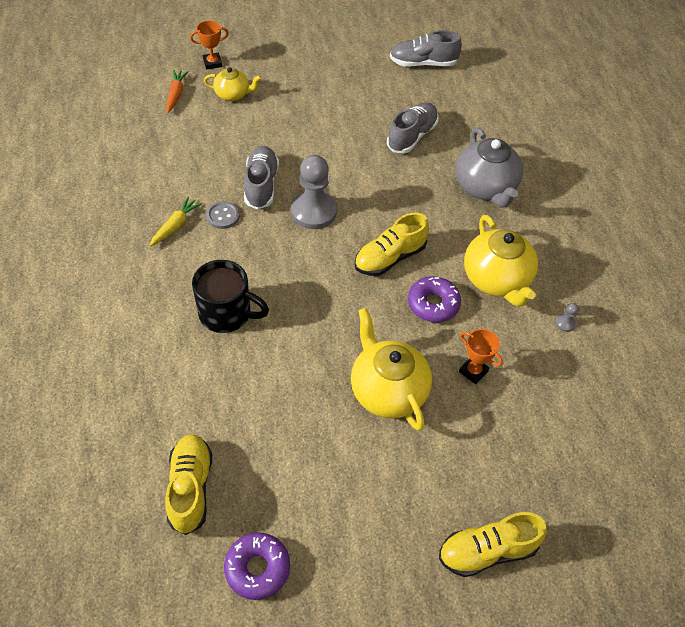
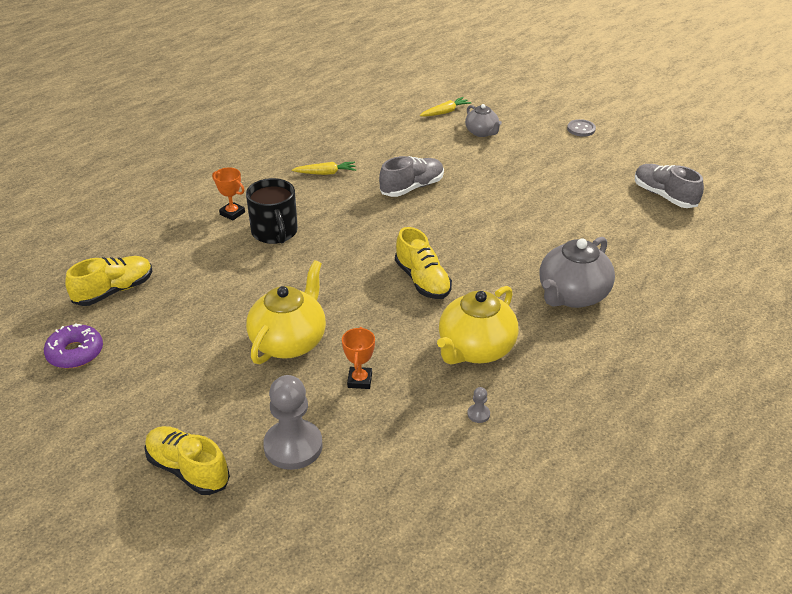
camera: 55 degrees right, 15 degrees down
(176, 94) = (445, 112): orange carrot -> yellow carrot
(212, 63) = (499, 109): orange trophy -> orange trophy (232, 213)
(223, 216) = (360, 187): grey button -> grey button (581, 129)
(233, 94) = (482, 132): yellow teapot -> grey teapot
(314, 212) = (419, 222): grey pawn -> grey pawn (293, 446)
(389, 258) = (422, 280): yellow shoe -> yellow shoe turned 135 degrees counterclockwise
(412, 136) = (570, 230): grey shoe -> none
(433, 304) = (403, 325): purple donut -> none

